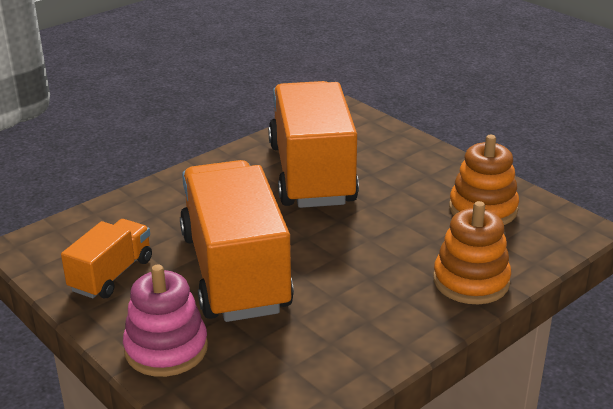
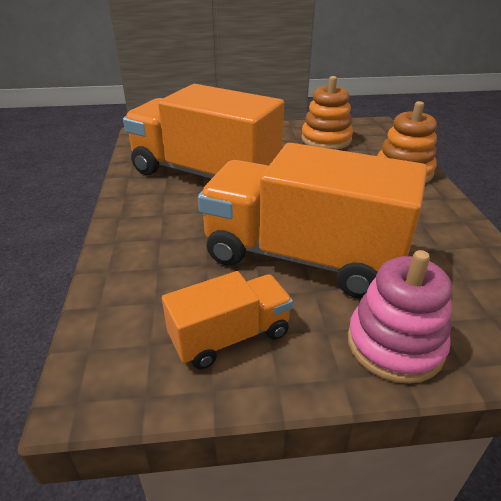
camera: 55 degrees left, 5 degrees up
(111, 275) = (230, 336): orange truck -> orange truck turned 90 degrees clockwise

